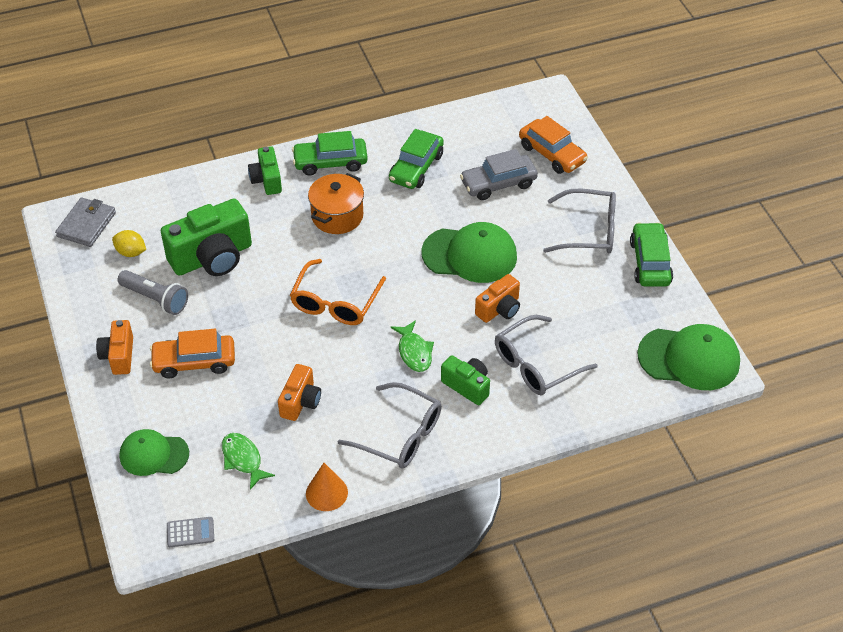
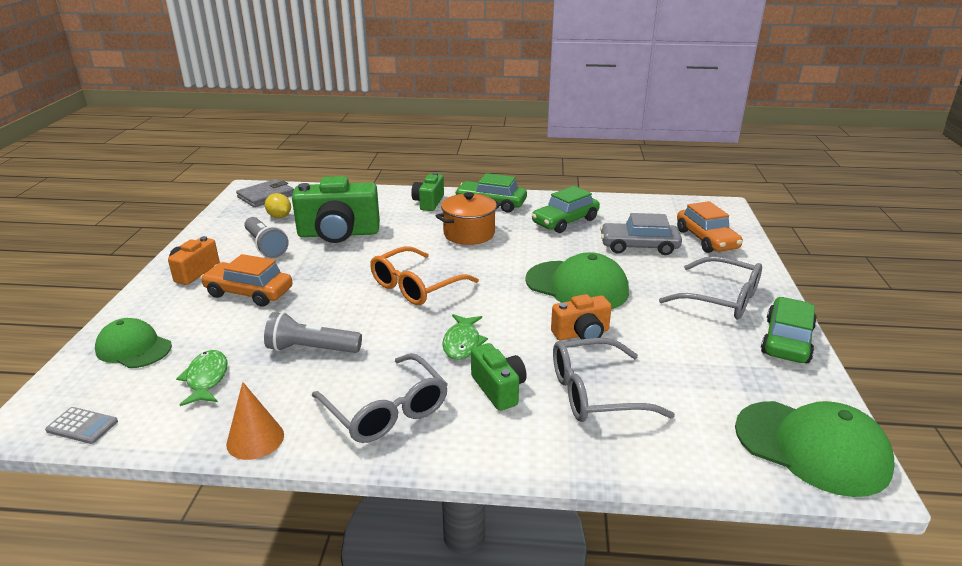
camera: 25 degrees right, 20 degrees down
(300, 402) = (311, 349): orange camera -> grey flashlight

